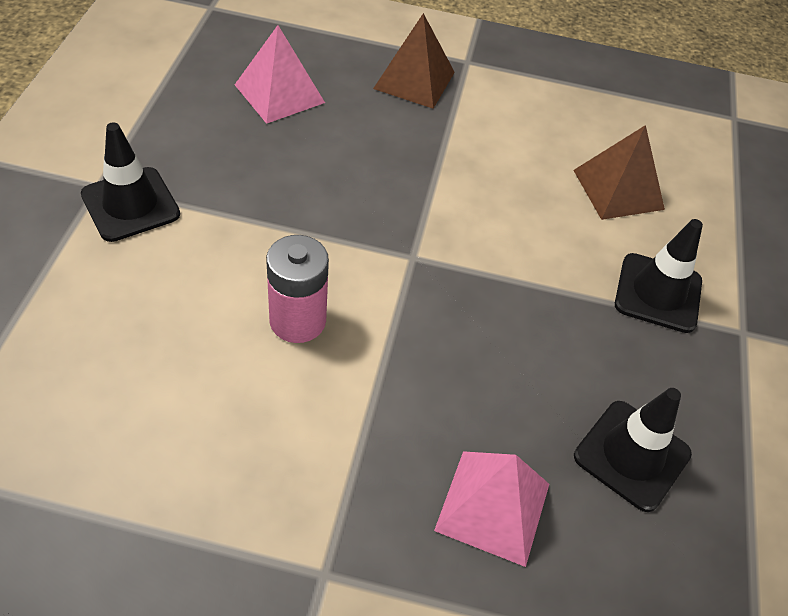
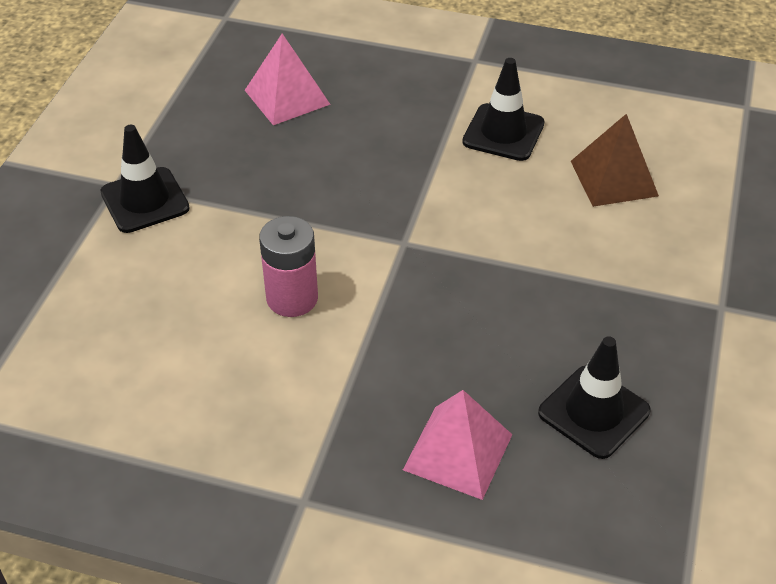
camera: 10 degrees right, 5 degrees down
(414, 80) = (419, 80): brown pyramid -> none
(658, 293) = (640, 272): black traffic cone -> black traffic cone (503, 133)

